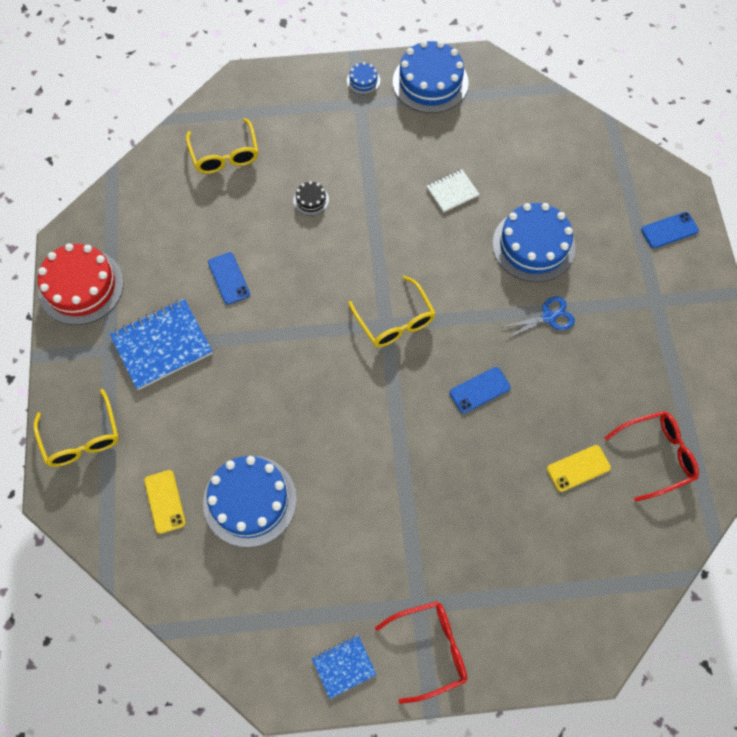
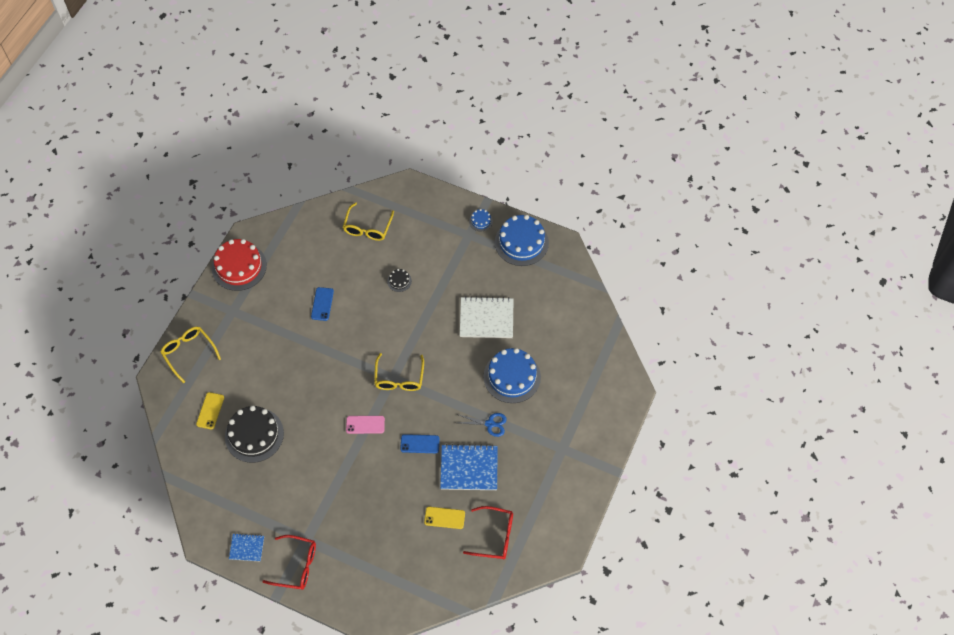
camera: 30 degrees right, 5 degrees down
(82, 438) = (188, 353): yellow glasses -> yellow glasses turned 135 degrees clockwise
(162, 345) = (262, 323): blue notebook -> blue notebook (469, 468)
(250, 500) = (254, 435): blue cake -> black cake
(392, 404) = (365, 425): none -> pink phone
(452, 191) = (486, 318): white notebook -> white notebook, size x1.83
(669, 230) = (603, 411): blue phone -> none

